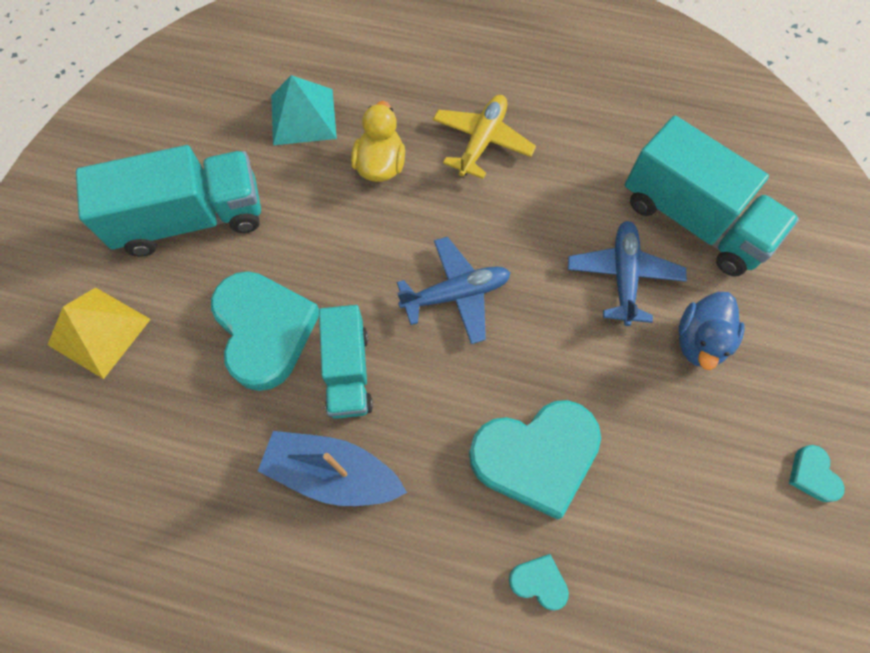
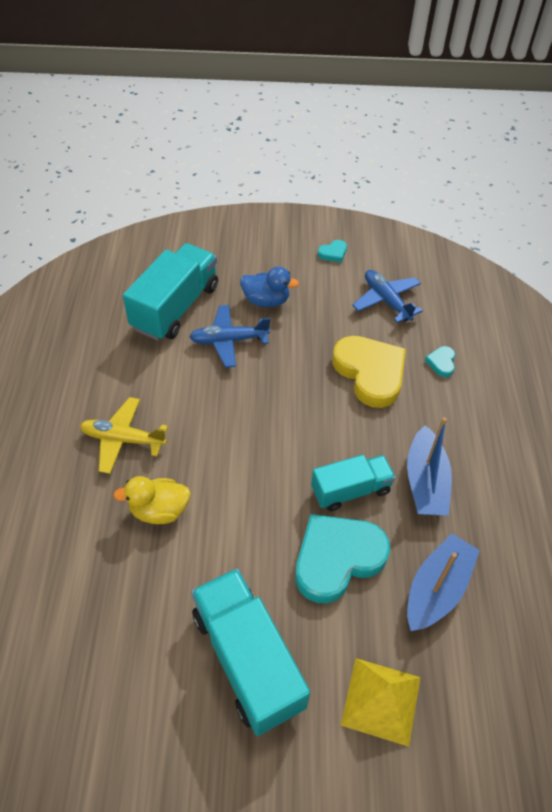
camera: 105 degrees left, 15 degrees down
(188, 433) = (437, 589): none -> blue boat
(303, 116) = (111, 591): turquoise pyramid -> none
(456, 294) = (269, 434): blue plane -> blue plane (386, 301)
(535, 456) = (370, 373): turquoise heart -> yellow heart

